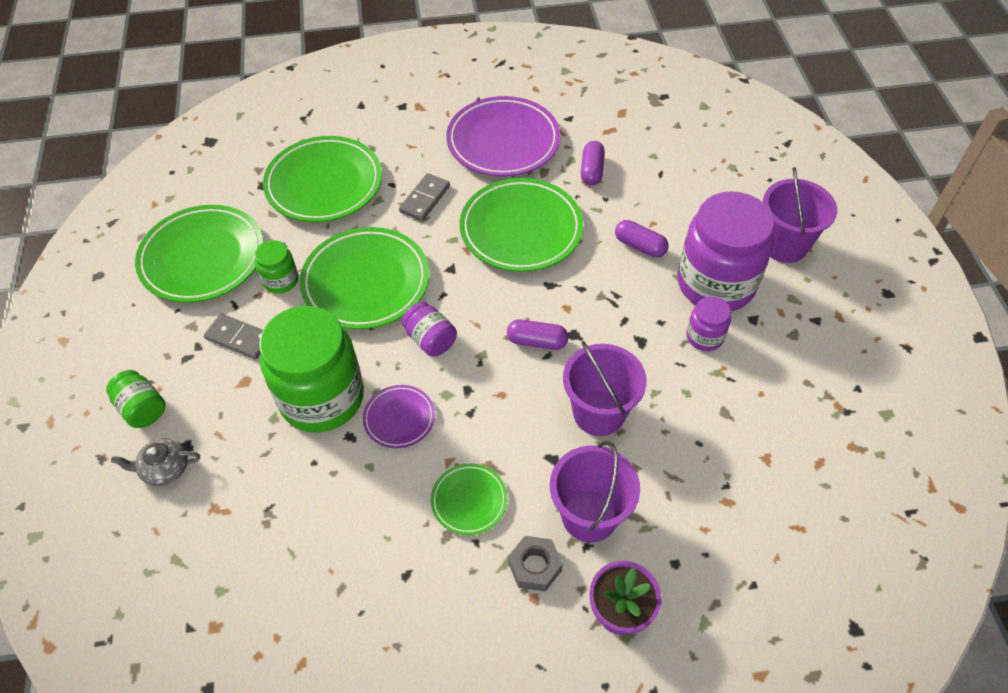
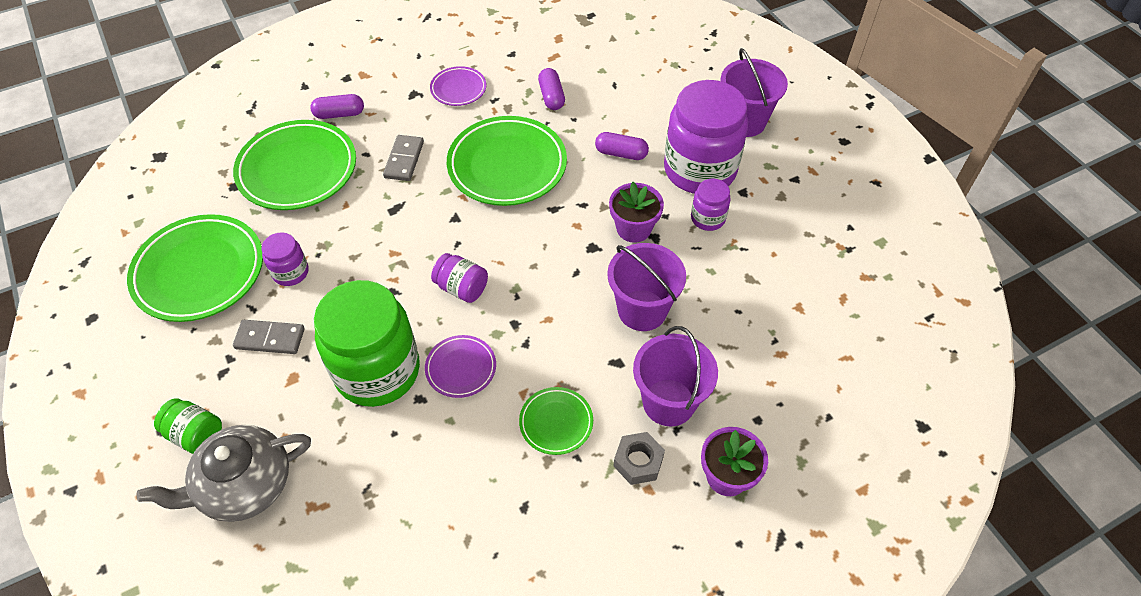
camera: 20 degrees left, 0 degrees up
(165, 468) = (244, 485): grey teapot -> grey teapot, size x1.87
(281, 280) = (290, 272): green jar -> purple jar
(366, 282) = (377, 252): green plate -> none
(503, 141) = (458, 89): purple plate -> purple plate, size x0.51
(537, 341) = (562, 262): purple capsule -> purple capsule (339, 114)
(623, 326) = (633, 228): none -> purple flower pot

